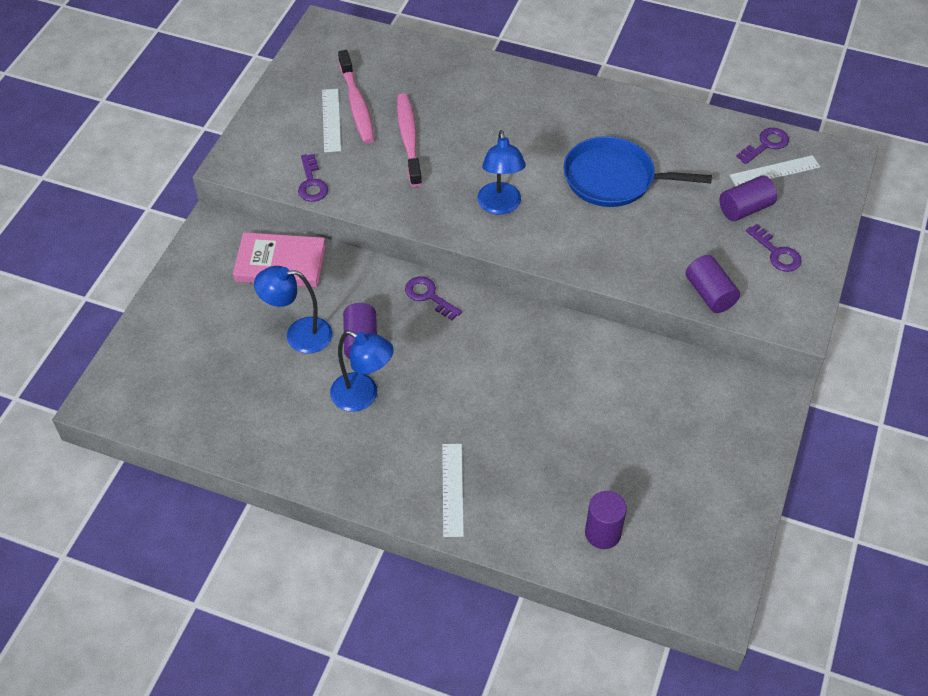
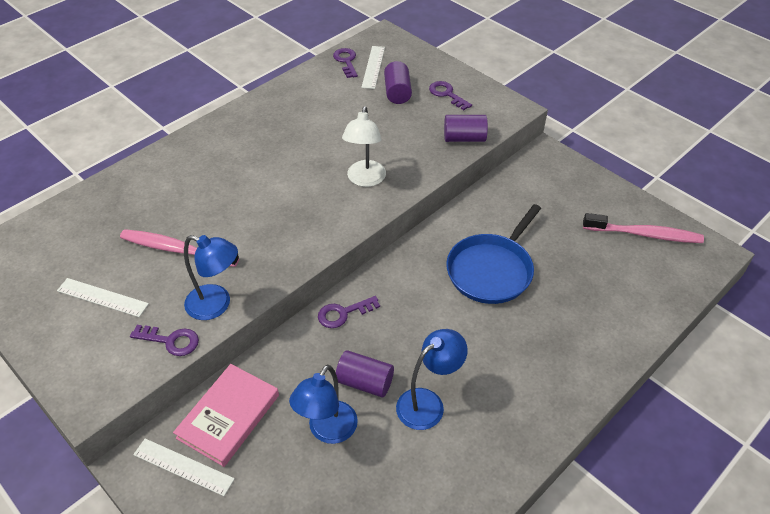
camera: 65 degrees left, 5 degrees down
(356, 104) = (100, 271): pink toothbrush -> pink toothbrush (644, 234)
(452, 489) = (557, 372): white ruler -> white ruler (183, 467)
(500, 206) = (300, 218): blue lamp -> blue lamp (216, 305)
(585, 234) = (365, 180): none -> white lamp
(602, 533) = (632, 290): purple cylinder -> none
(614, 179) = (321, 144): blue pan -> blue pan (491, 270)
(777, 253) = (447, 94): purple key -> purple key turned 120 degrees counterclockwise

